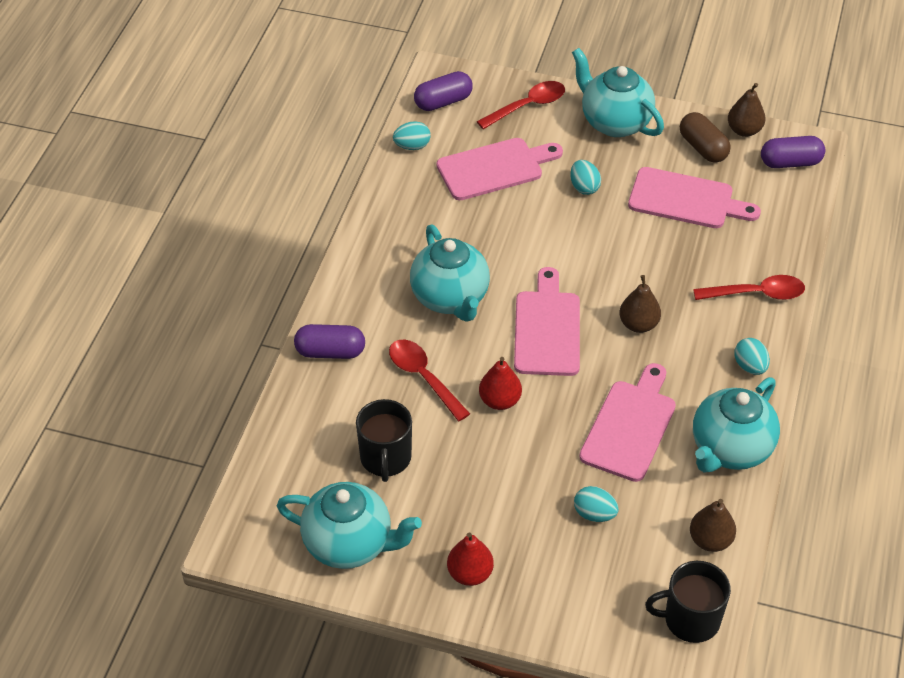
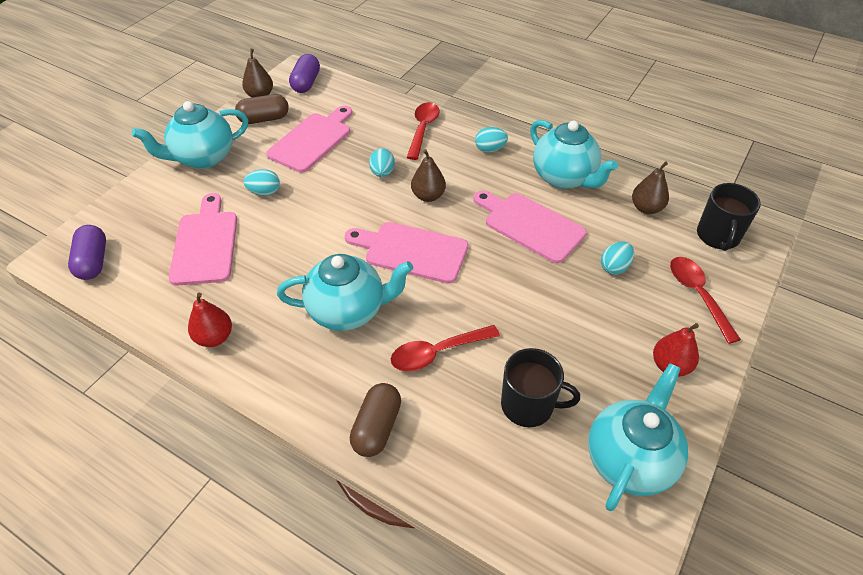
camera: 75 degrees left, 0 degrees up
(330, 352) = (377, 427): purple capsule -> brown capsule
(412, 146) = (135, 298): turquoise egg -> turquoise egg (382, 173)
(499, 401) = (481, 301): red pear -> red pear (214, 337)
(527, 106) = (145, 205): red spoon -> red spoon (697, 295)

